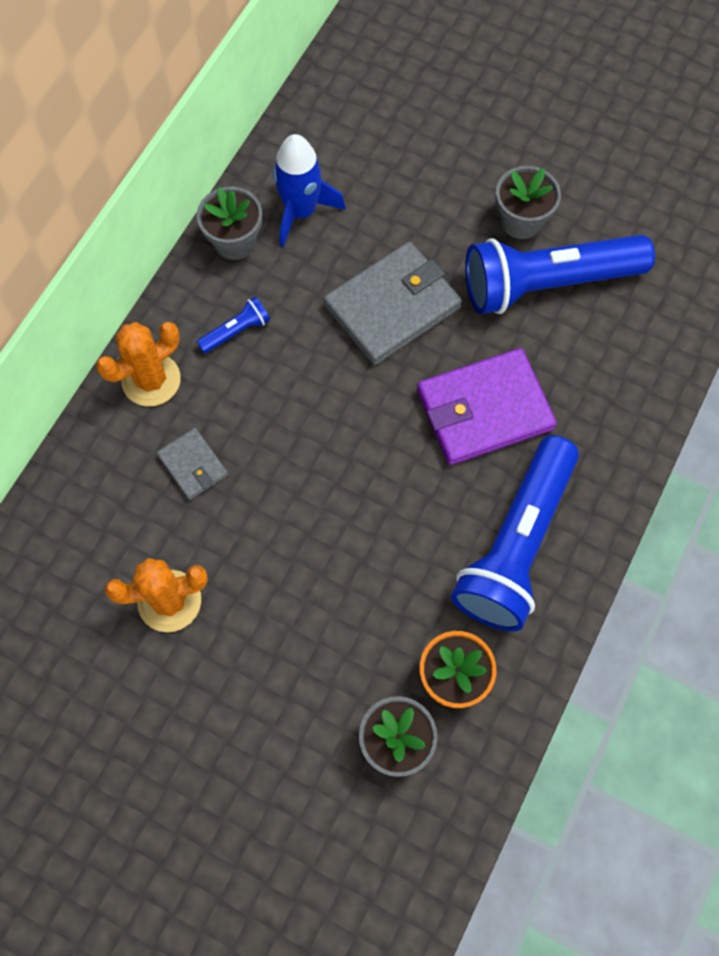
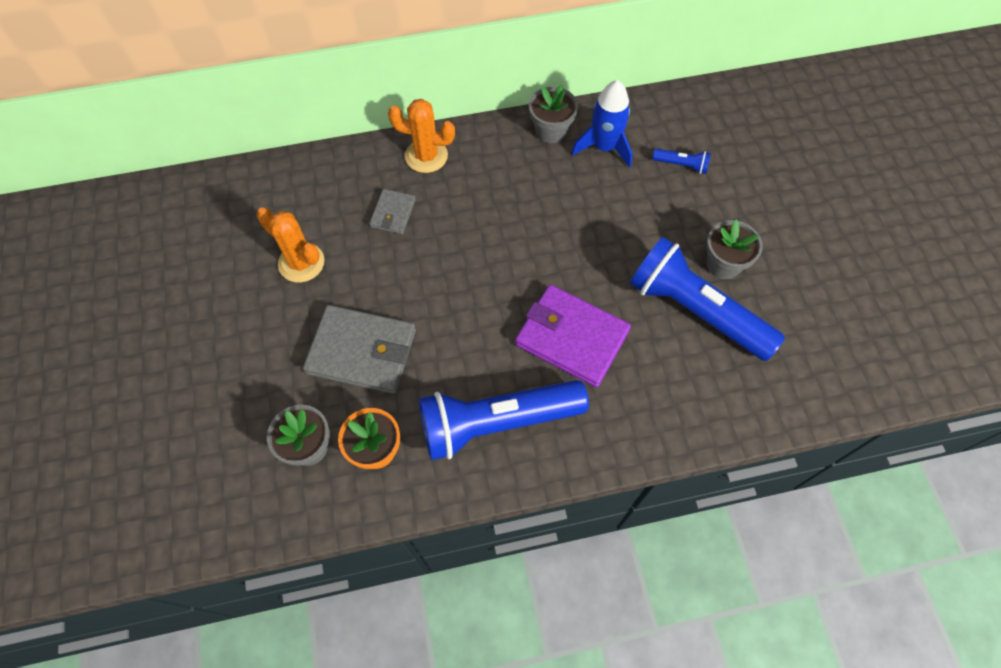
camera: 50 degrees right, 5 degrees down
(236, 331) = (495, 173): blue flashlight -> blue flashlight (681, 165)
(392, 307) = (590, 237): grey wallet -> grey wallet (362, 351)

